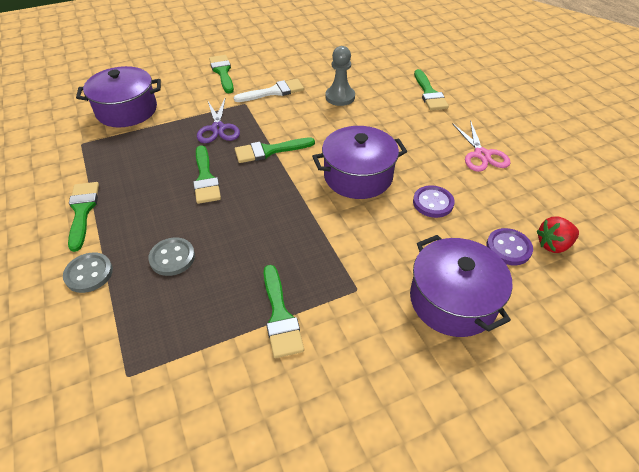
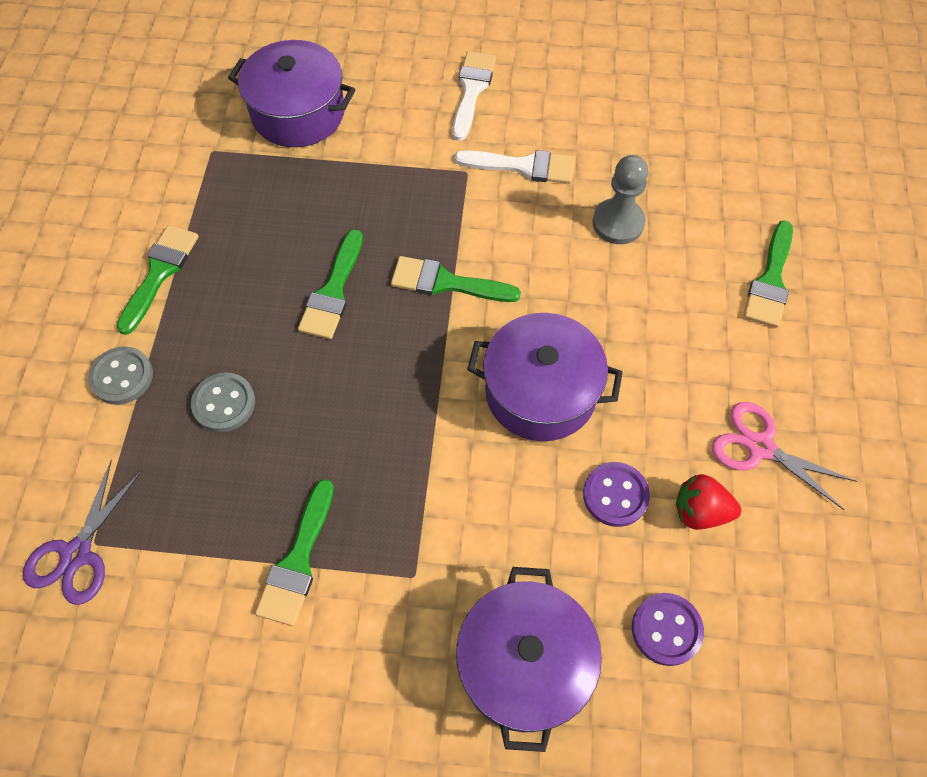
camera: 30 degrees right, 15 degrees up
(218, 128) = (400, 206): purple scissors -> purple scissors (77, 554)
(222, 72) = (472, 91): green brush -> white brush
(481, 155) = (760, 447): pink scissors -> pink scissors turned 105 degrees clockwise
(553, 245) = (738, 662): red strawberry -> red strawberry (700, 511)

